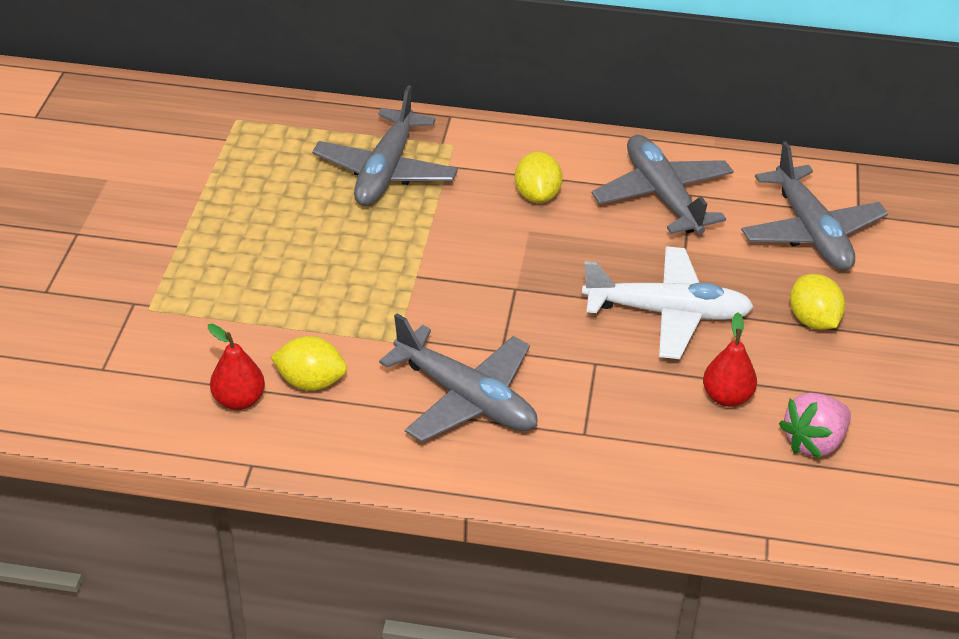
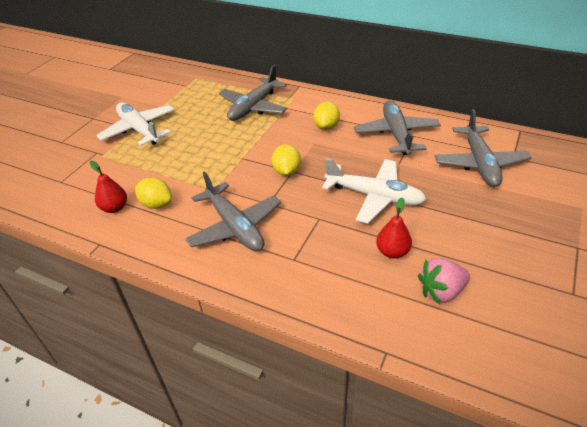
camera: 20 degrees right, 0 degrees up
(189, 246) = (139, 130): none -> white plane
(813, 320) = (465, 214): yellow lemon -> yellow lemon (286, 171)

